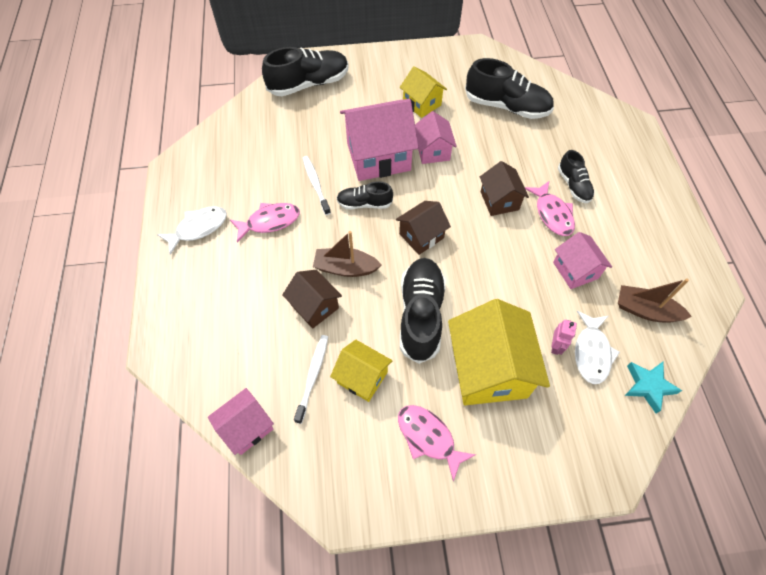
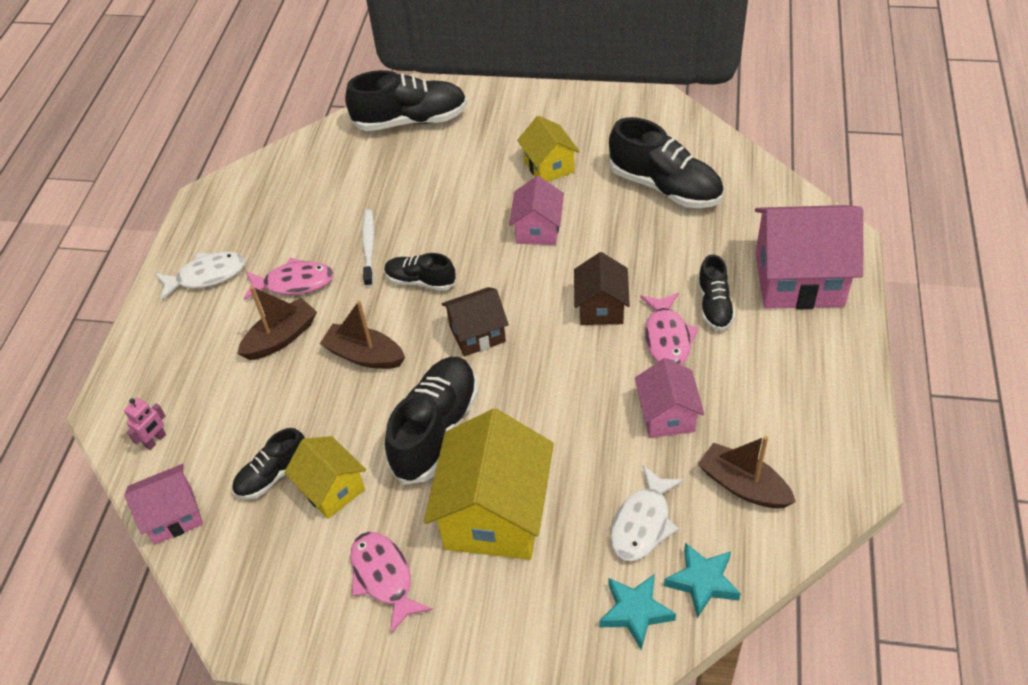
camera: 20 degrees right, 10 degrees down
(276, 266) = (281, 338): none -> brown boat
(313, 376) = (273, 475): white toothbrush -> black shoe
(314, 306) = (308, 394): brown house -> none
(378, 156) = (463, 225): pink house -> pink house (799, 279)
(556, 346) = (597, 505): pink robot -> pink robot (155, 440)
(614, 419) = (635, 612): none -> turquoise star

